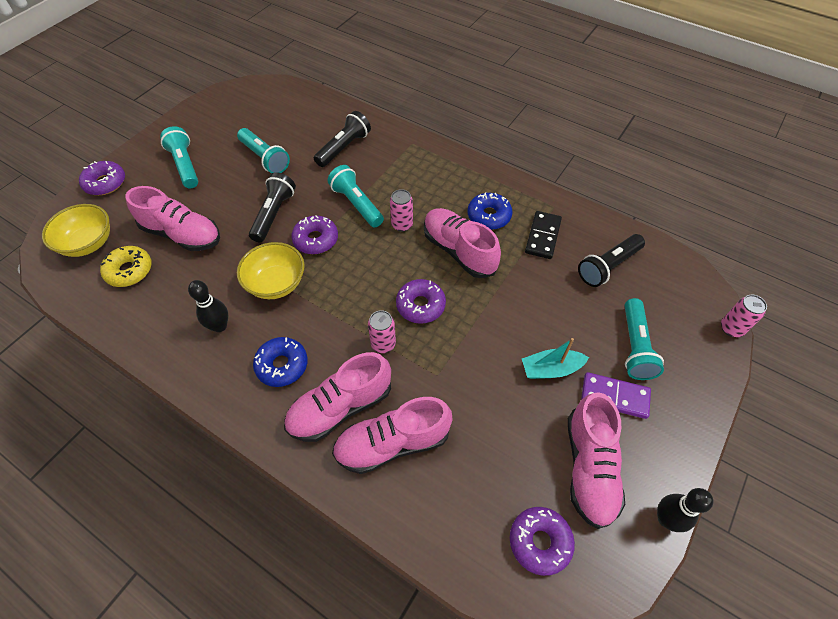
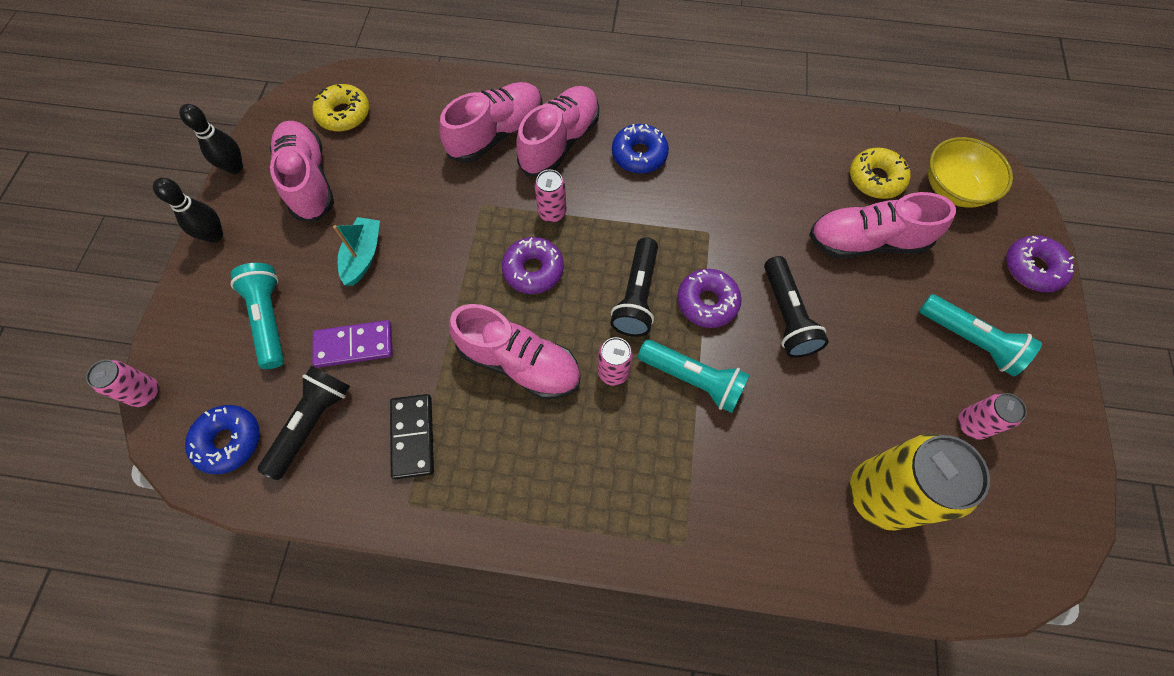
camera: 155 degrees right, 10 degrees up
(219, 326) = (729, 164): black bowling pin -> black bowling pin (214, 235)
(228, 135) = (971, 424): none -> pink can
(265, 158) = (879, 404): turquoise flashlight -> none
(276, 283) = (709, 229): yellow bowl -> none
(301, 128) = (880, 494): none -> yellow can
(344, 148) = (783, 481): black flashlight -> black flashlight (636, 296)
(489, 216) = (500, 441): blue donut -> blue donut (229, 441)
(539, 542) = (344, 114): purple donut -> yellow donut
(551, 369) = (363, 256): turquoise boat -> turquoise boat turned 45 degrees counterclockwise
(614, 397) = (289, 254): purple domino -> purple domino (354, 345)

